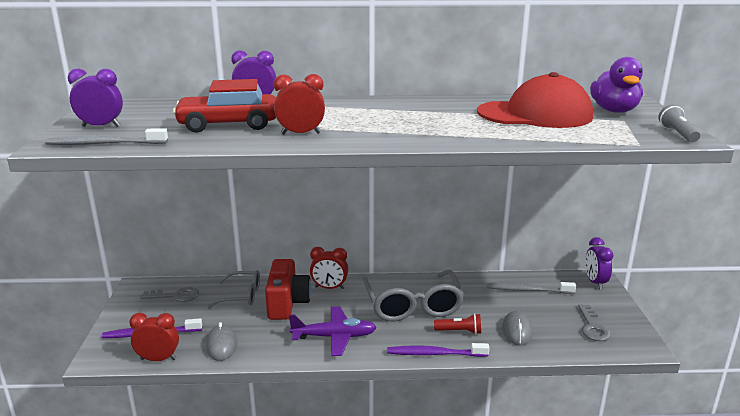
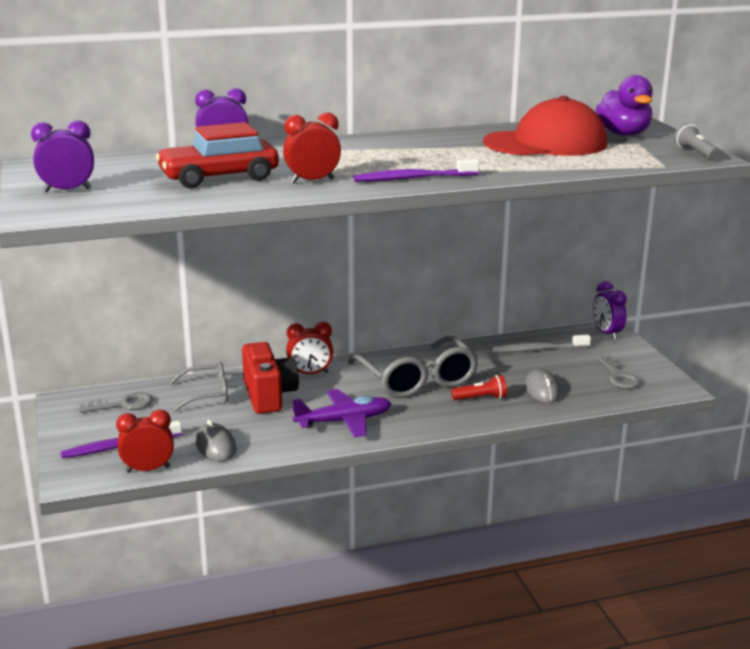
camera: 15 degrees left, 0 degrees up
(105, 144) = (99, 208): grey toothbrush -> none
(435, 354) = (464, 422): purple toothbrush -> purple toothbrush (414, 178)

